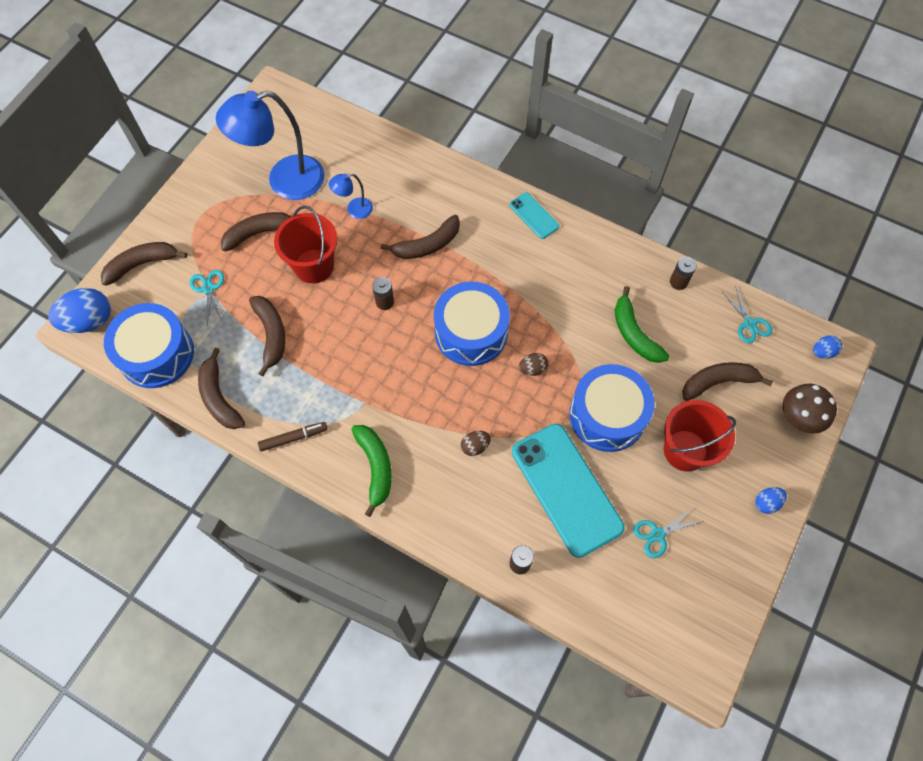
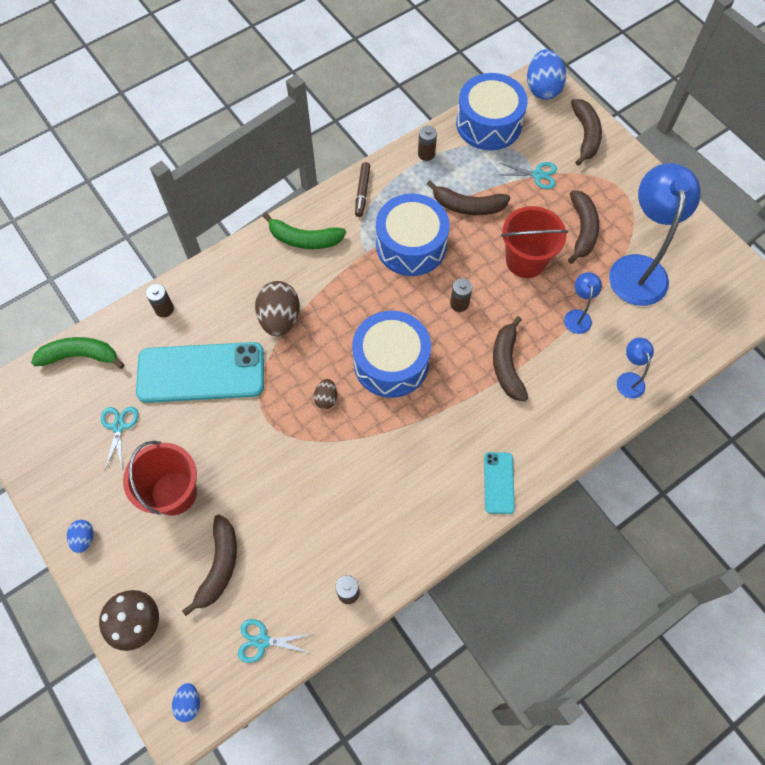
camera: 115 degrees right, 0 degrees up
(219, 397) = (426, 154): brown banana -> brown battery
(397, 159) = (628, 379): none -> blue lamp
(475, 446) = (280, 319): brown egg -> brown egg, size x1.95
(534, 216) = (499, 483): turquoise phone -> turquoise phone turned 75 degrees counterclockwise
(607, 415) = (246, 441): blue drum -> blue drum (411, 245)
(634, 333) = (313, 512): green banana -> green banana (80, 356)

